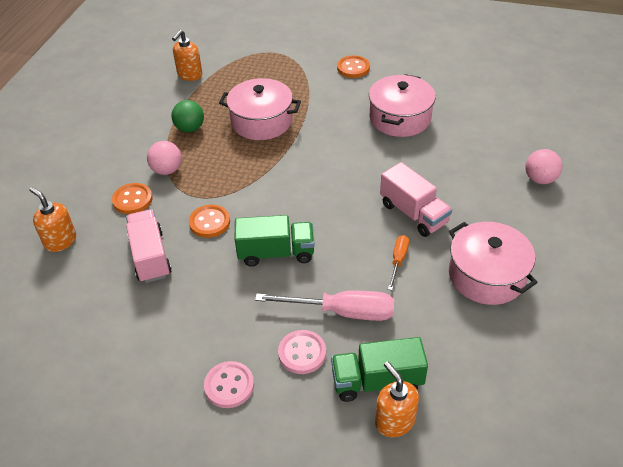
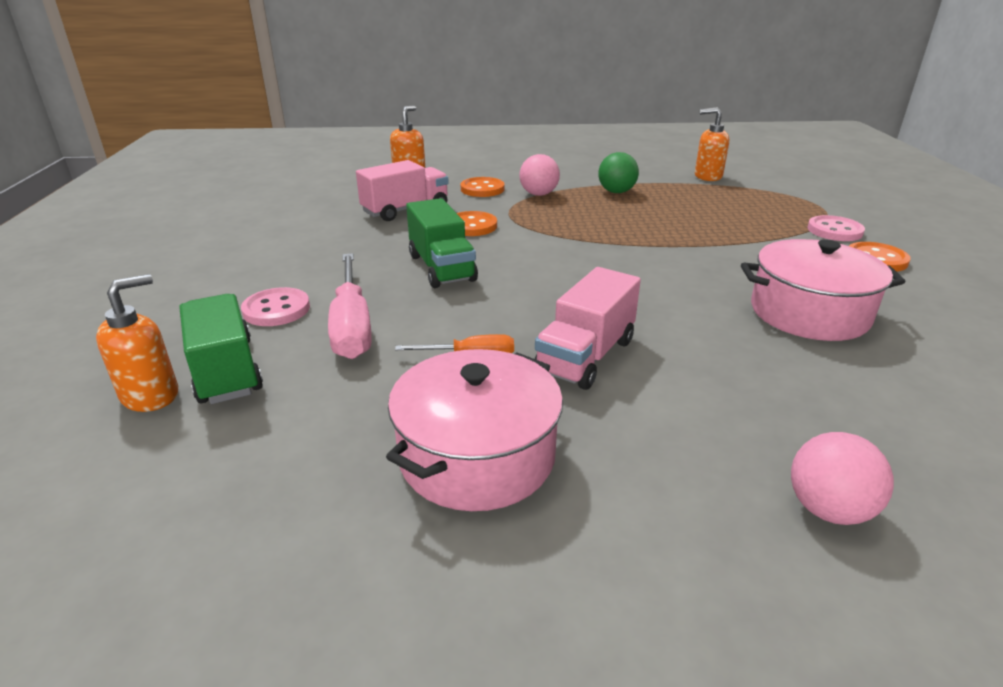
camera: 70 degrees right, 15 degrees down
(229, 385) = (227, 276): pink button -> pink button (834, 231)
(261, 121) = (673, 222): pink pot -> none

